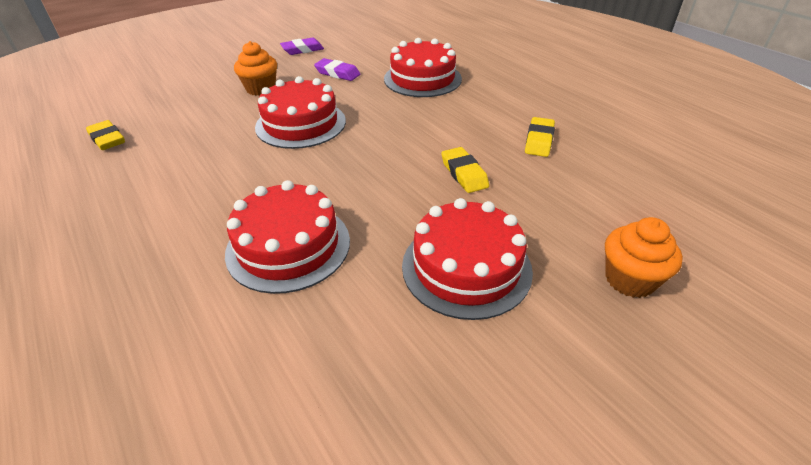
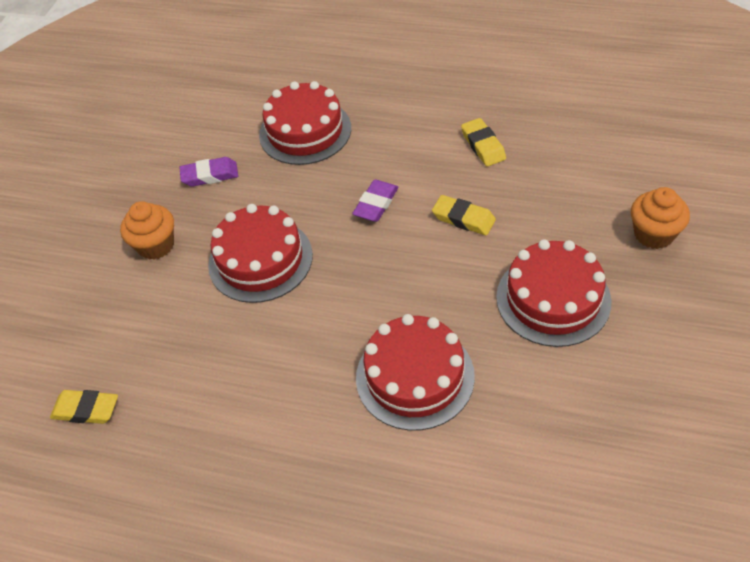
camera: 35 degrees left, 10 degrees up
(302, 50) = (123, 165): purple eraser -> purple eraser (376, 204)

